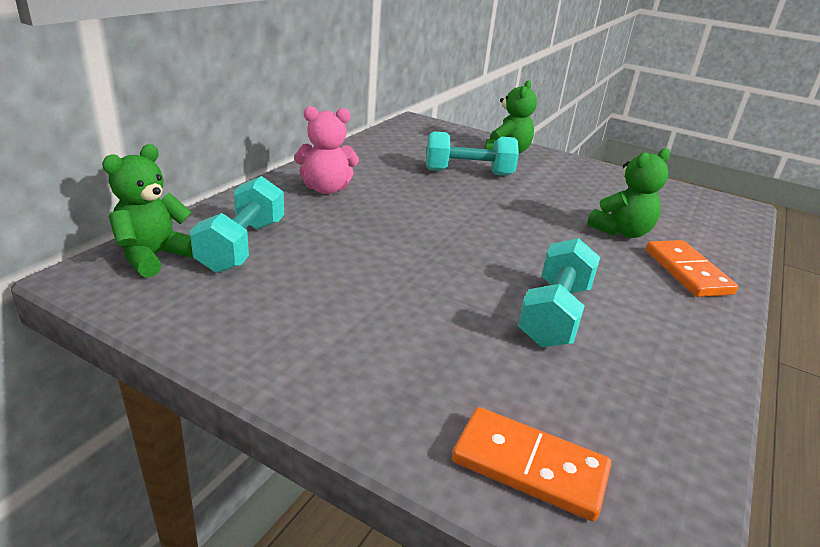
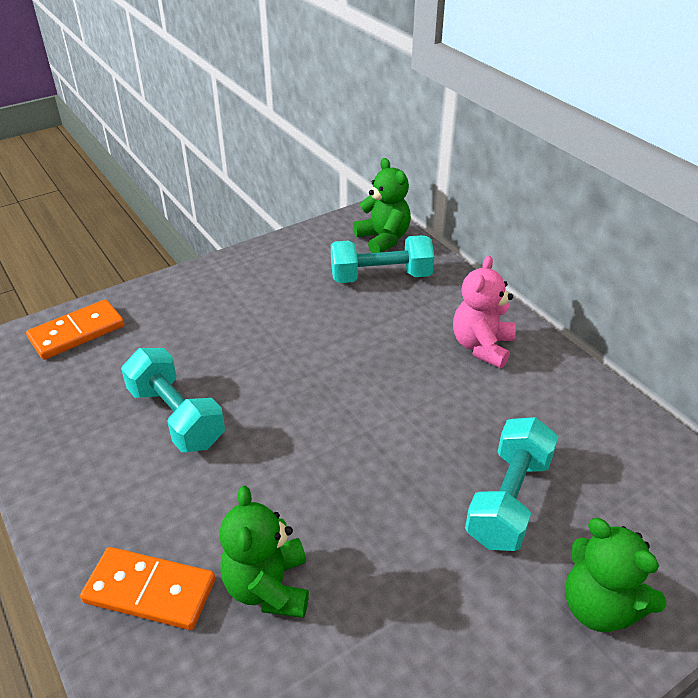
camera: 120 degrees right, 10 degrees up
(242, 246) = (381, 277): turquoise dumbbell -> turquoise dumbbell turned 45 degrees counterclockwise

